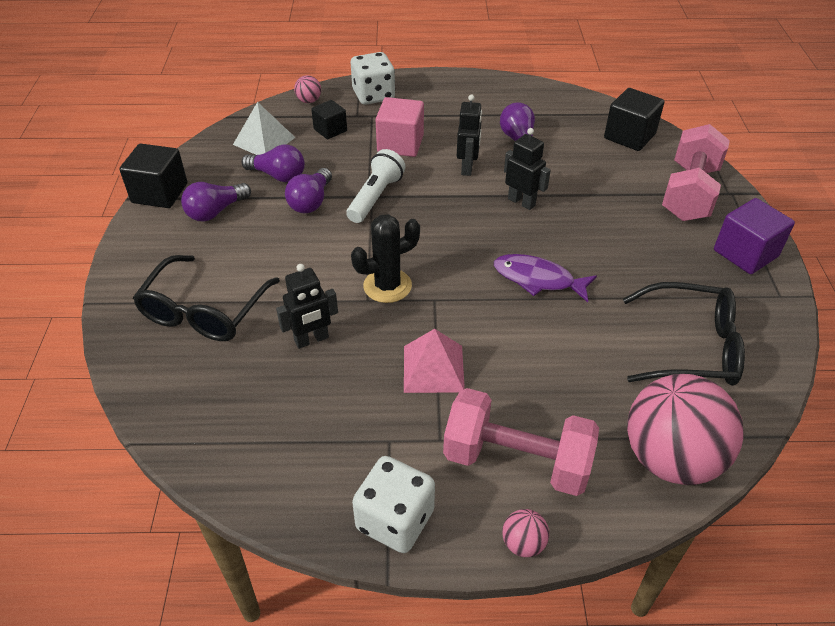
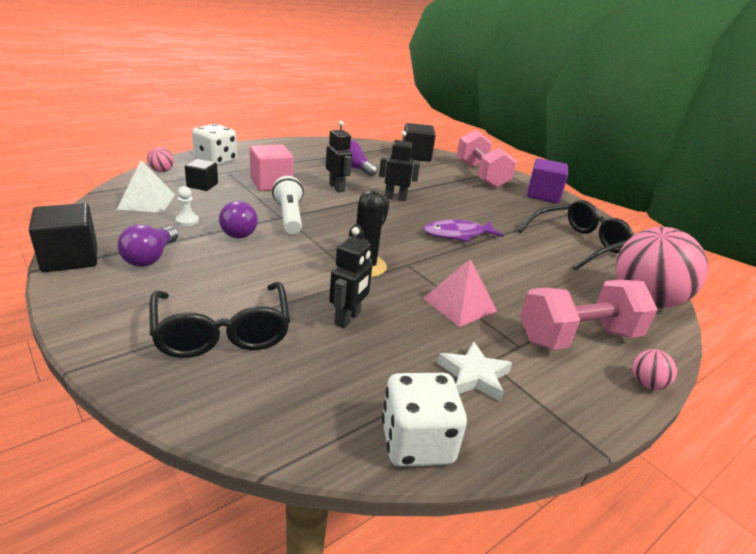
camera: 40 degrees left, 15 degrees down
(278, 176) = (187, 221): purple light bulb -> white pawn
(359, 447) = (474, 376): none -> white star
(395, 520) = (560, 412): white dice -> white dice (417, 442)

